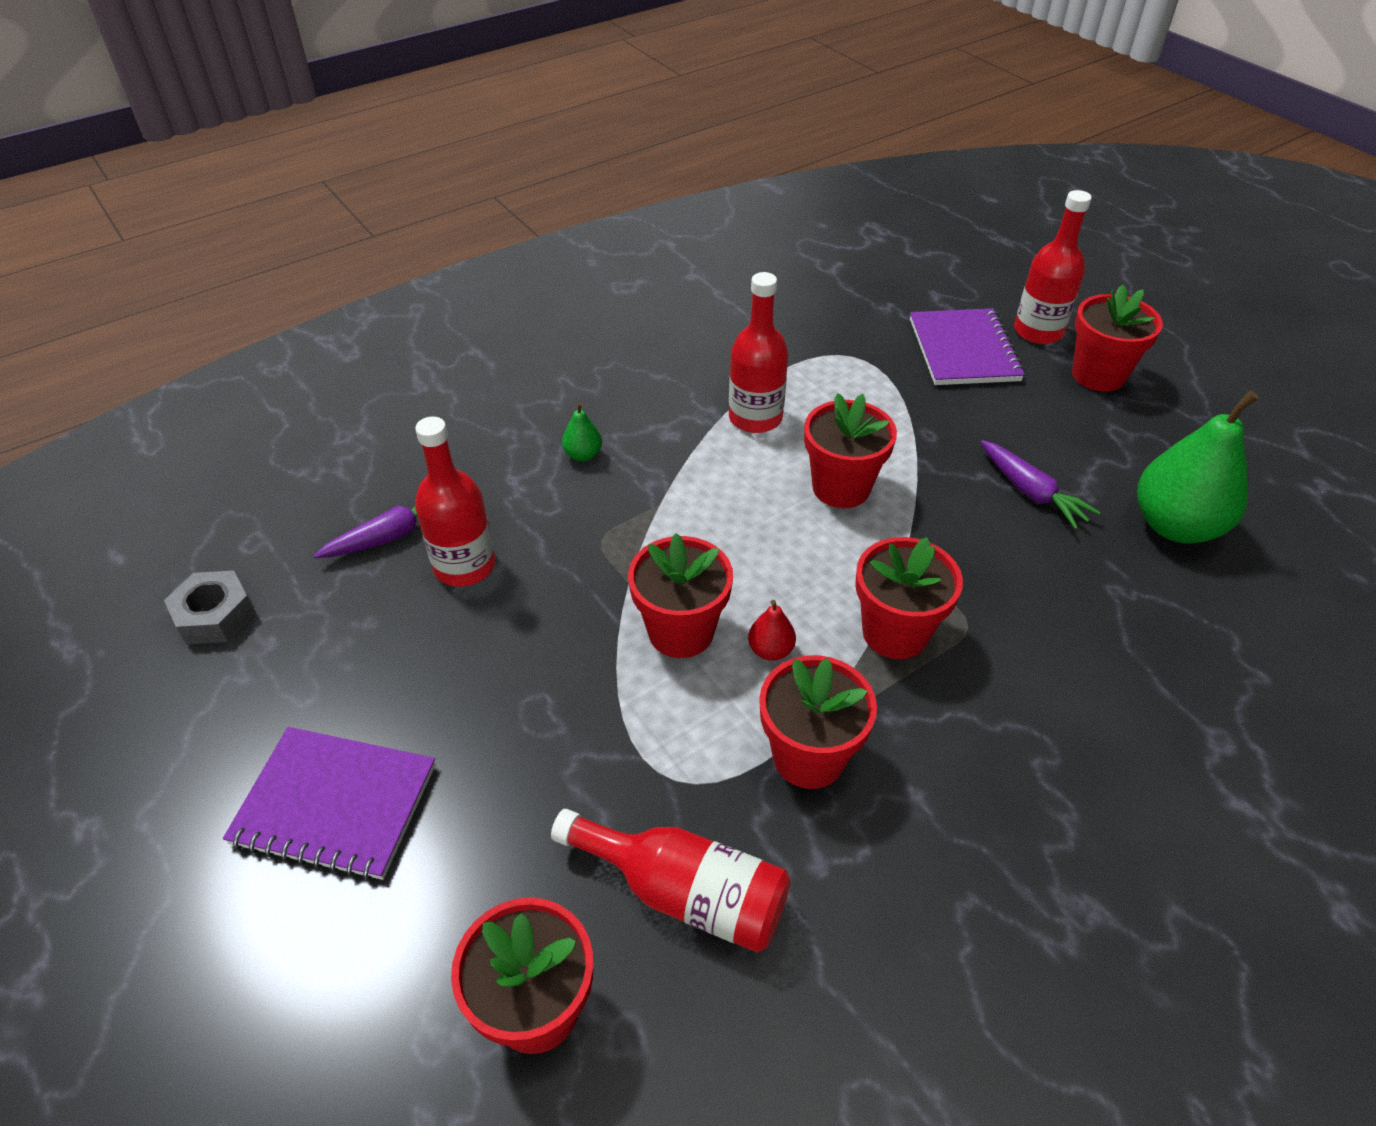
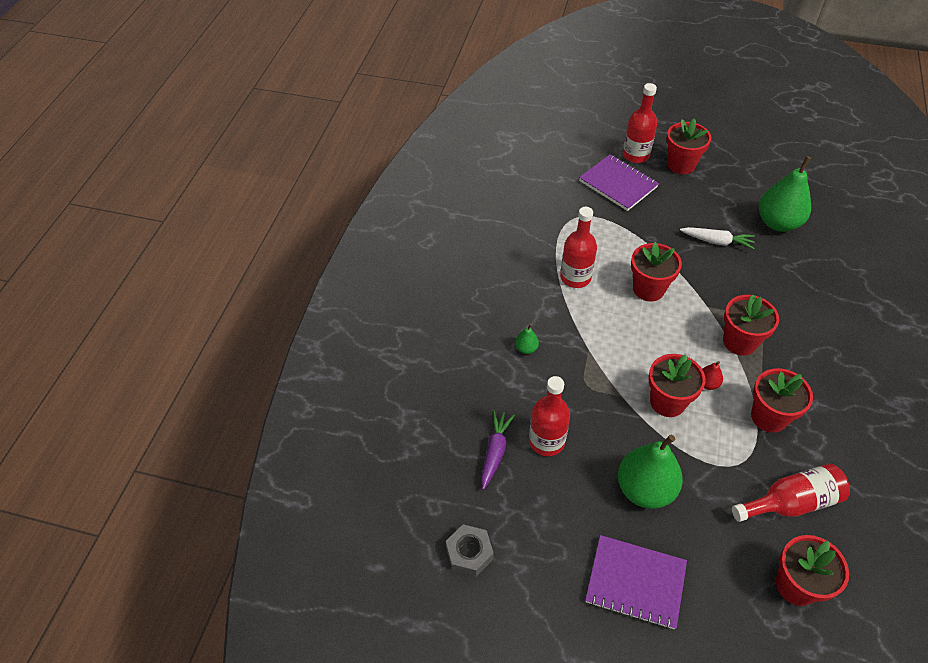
camera: 40 degrees left, 5 degrees up
(335, 805) = (635, 583): purple notebook -> purple notebook turned 45 degrees clockwise
(503, 709) = (645, 489): none -> green pear
(1031, 492) = (717, 241): purple carrot -> white carrot

